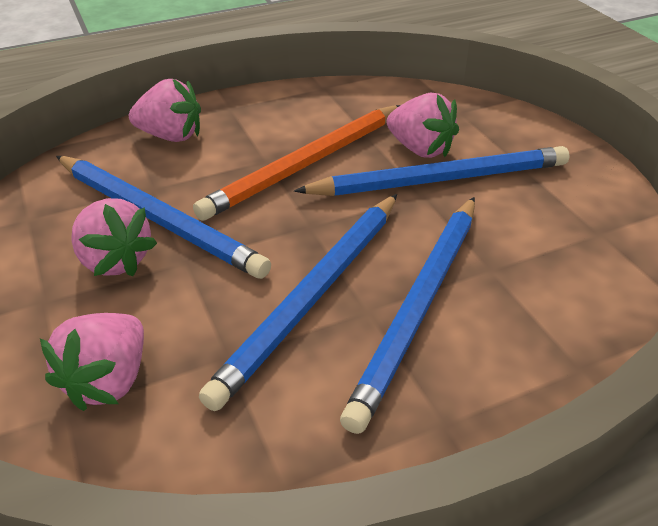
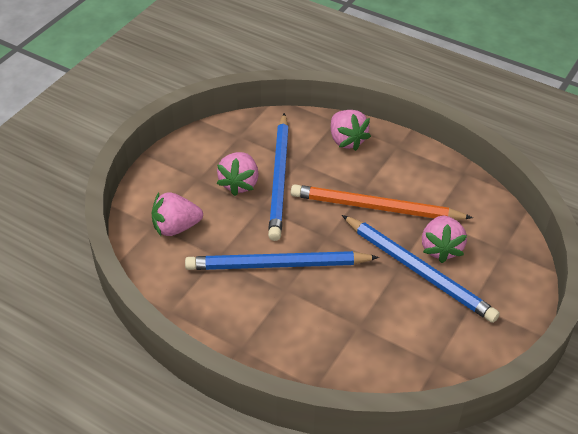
camera: 55 degrees right, 5 degrees up
(419, 307) = (305, 308): blue pencil -> none

